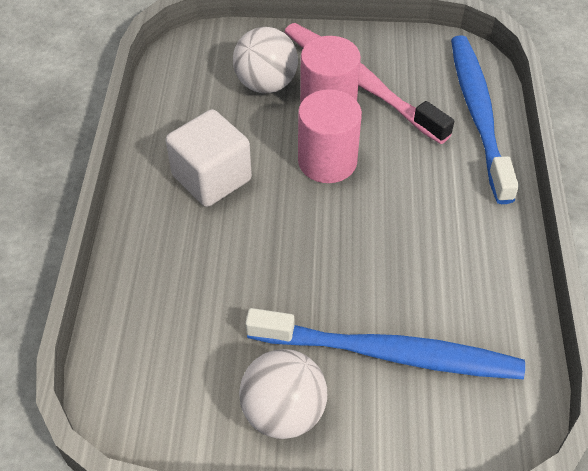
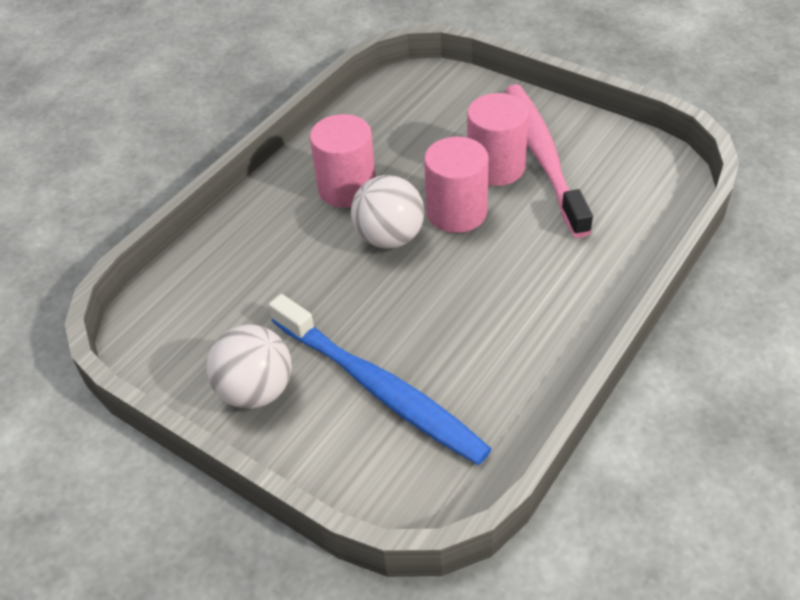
camera: 35 degrees right, 5 degrees down
(212, 178) = (347, 188): white cube -> pink cylinder
(266, 84) = (455, 129): white ball -> white ball (389, 238)
(478, 114) = (637, 225): blue toothbrush -> none

